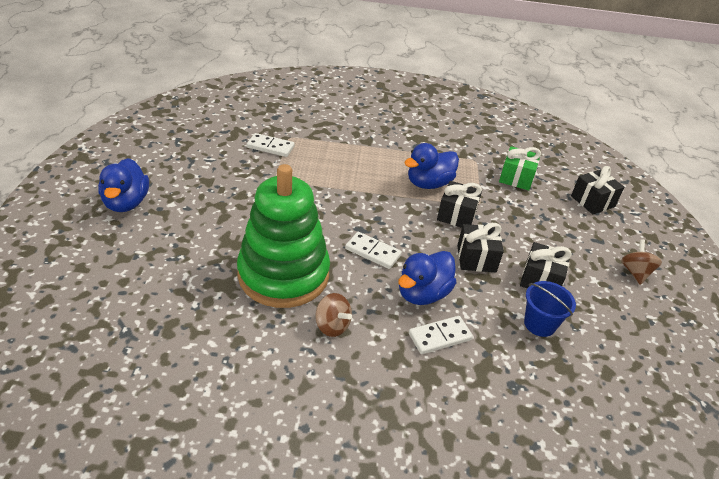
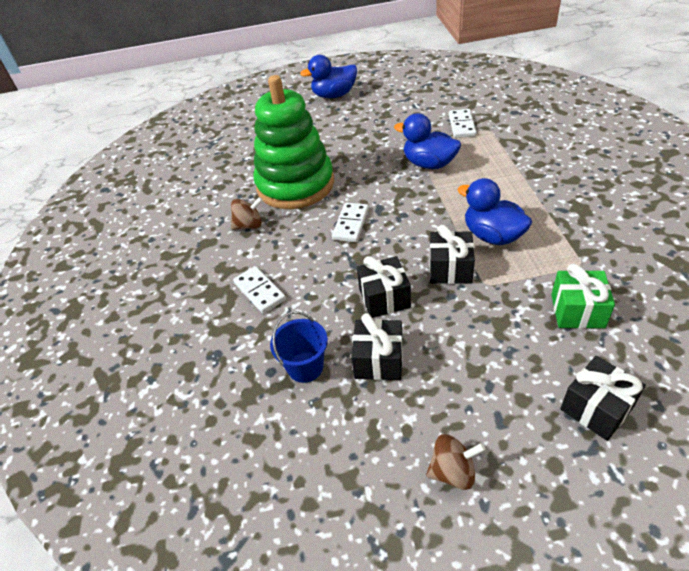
camera: 85 degrees right, 5 degrees up
(332, 326) = (249, 225): brown spinning top -> brown spinning top turned 135 degrees counterclockwise
(423, 294) = (310, 269): blue duck -> blue duck (429, 164)

